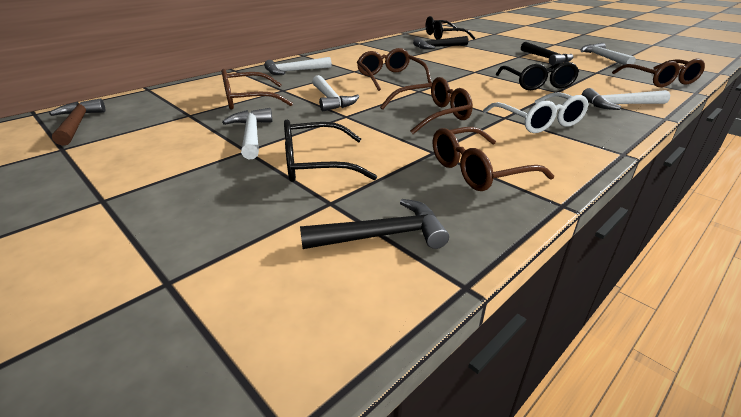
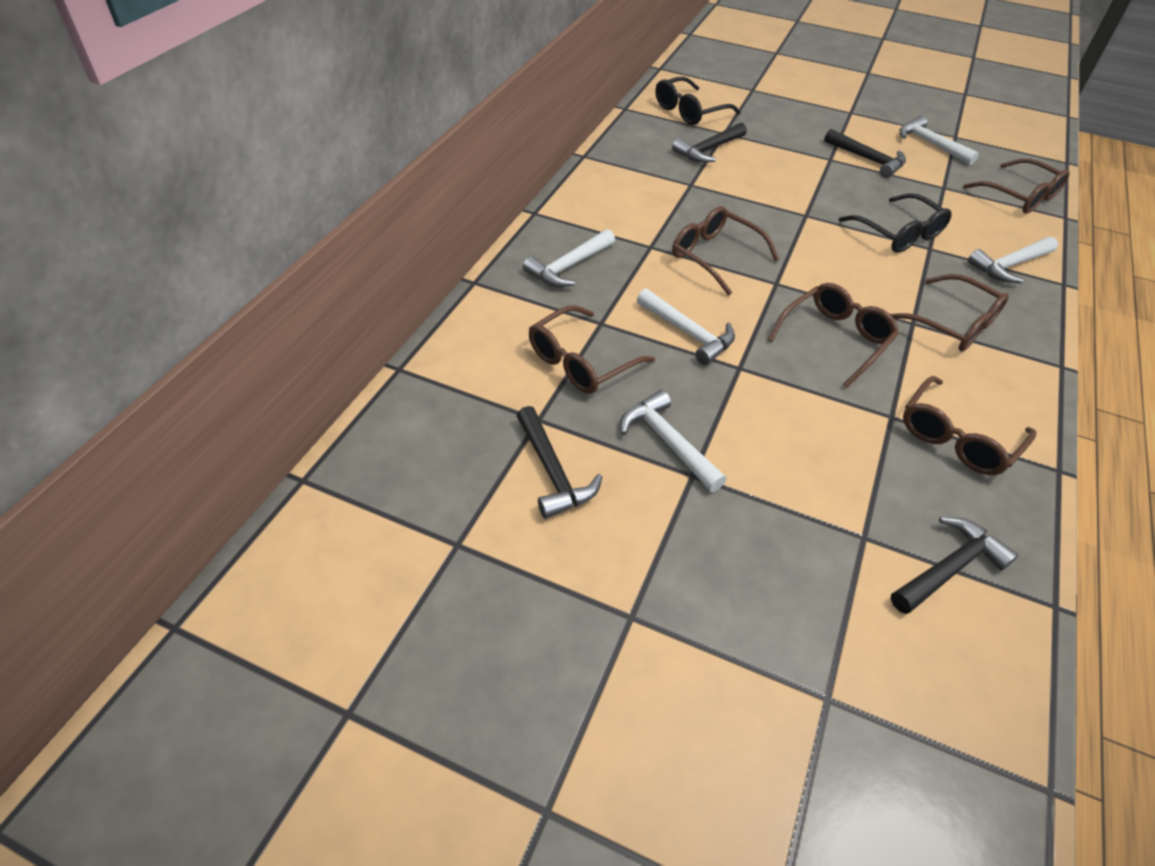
camera: 25 degrees left, 15 degrees up
(77, 124) = (407, 486): brown hammer -> none
(162, 133) = (552, 472): none -> black hammer
(315, 164) = (793, 477): black glasses -> none
(538, 122) = (953, 324): white glasses -> brown glasses

